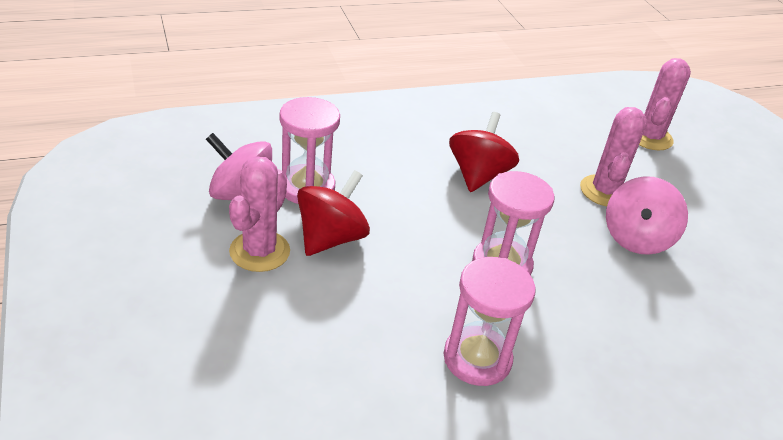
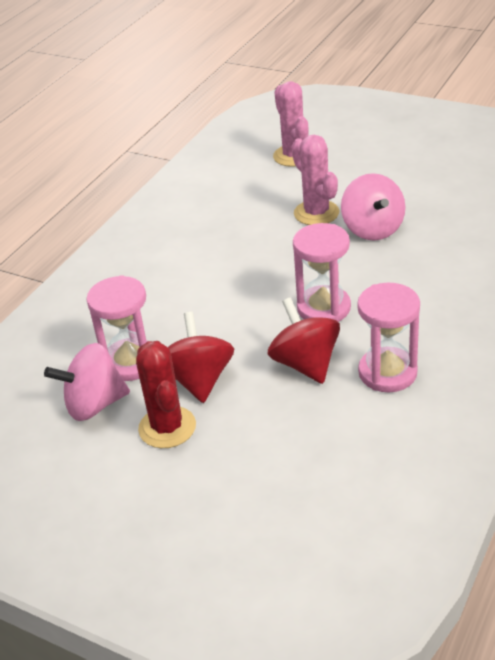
camera: 35 degrees left, 0 degrees up
(259, 251) = (167, 427): pink cactus -> red cactus
(478, 175) = (228, 263): red spinning top -> red spinning top (305, 364)

